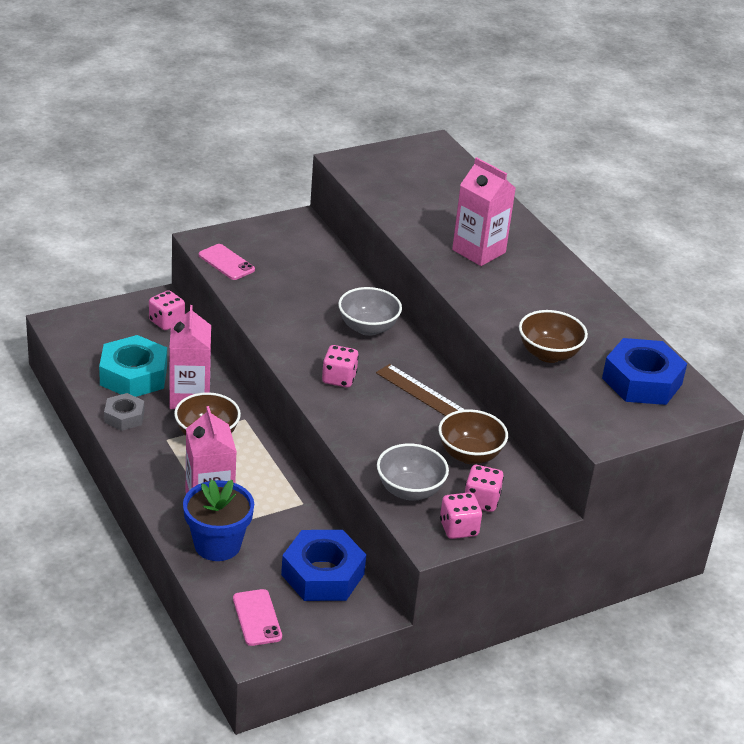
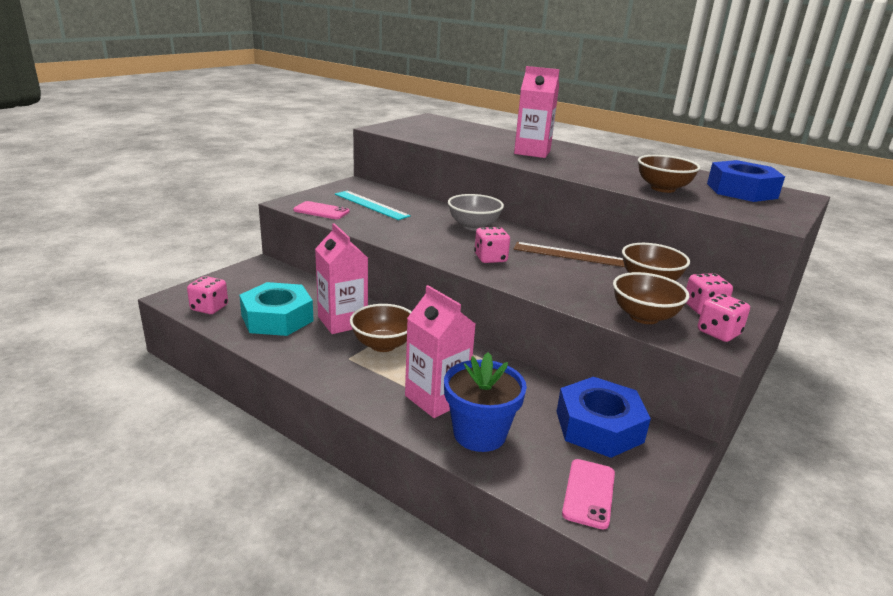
camera: 25 degrees left, 10 degrees down
(124, 417) = (293, 351): grey nut -> none
(166, 322) = (278, 276): pink dice -> pink dice (209, 308)
(257, 618) = (588, 493): pink phone -> pink phone turned 60 degrees clockwise
(287, 265) = (371, 205): none -> turquoise ruler
(409, 490) = (644, 317): grey bowl -> brown bowl

